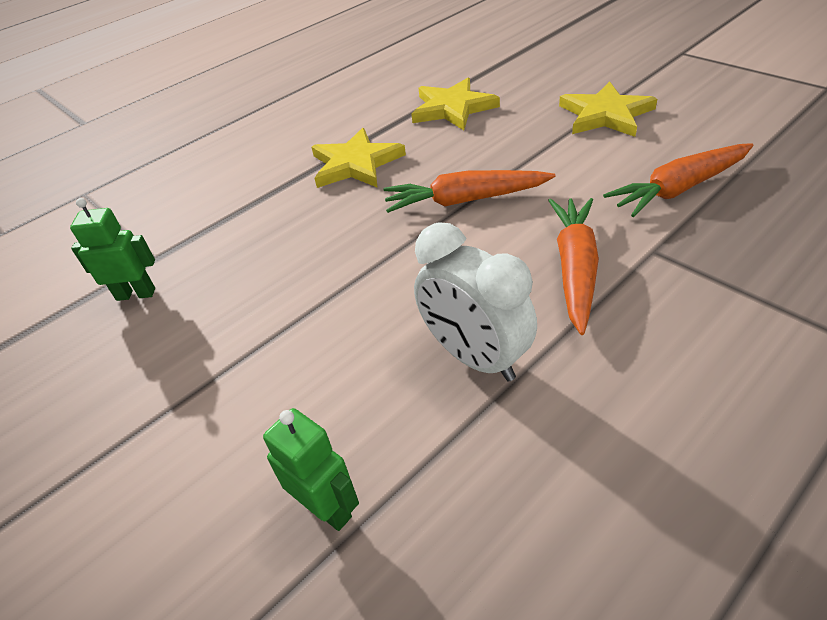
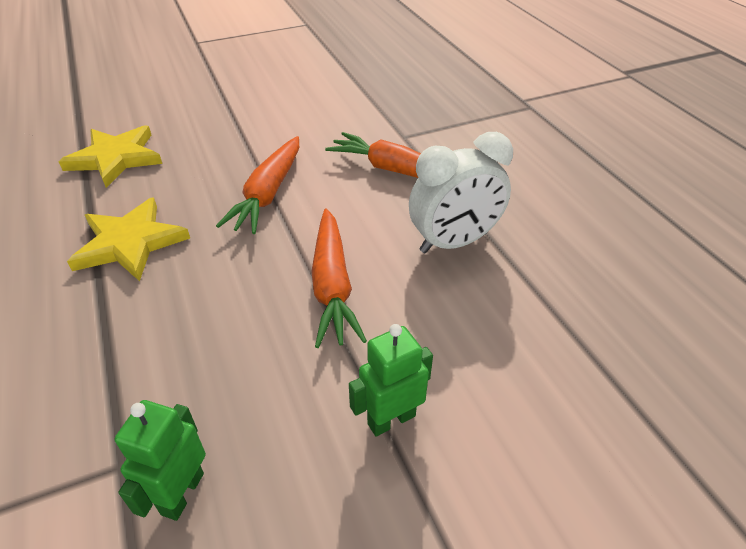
camera: 75 degrees left, 0 degrees up
(327, 508) = (563, 358): green robot -> green robot (391, 419)
(605, 115) = (233, 97): yellow star -> none
(679, 189) = (351, 105): orange carrot -> orange carrot (332, 285)

